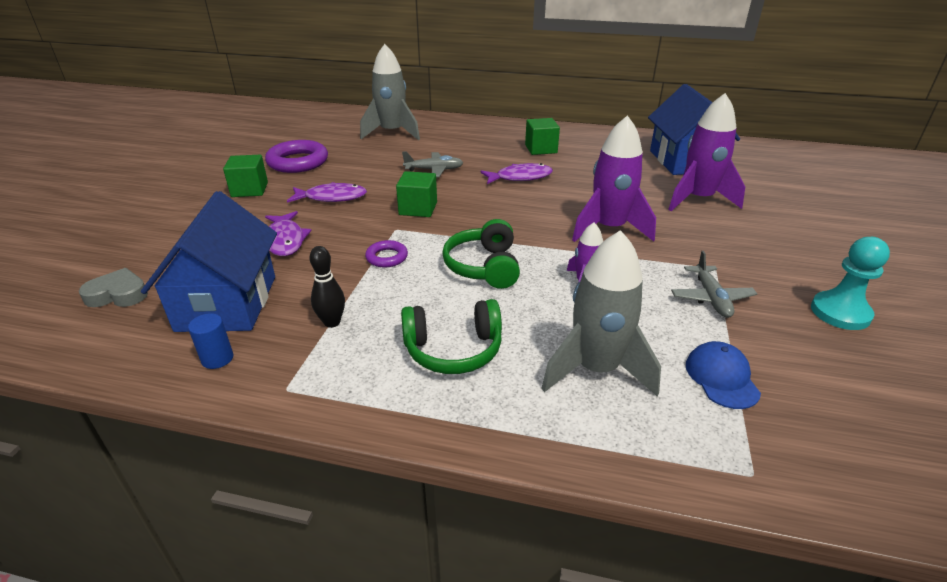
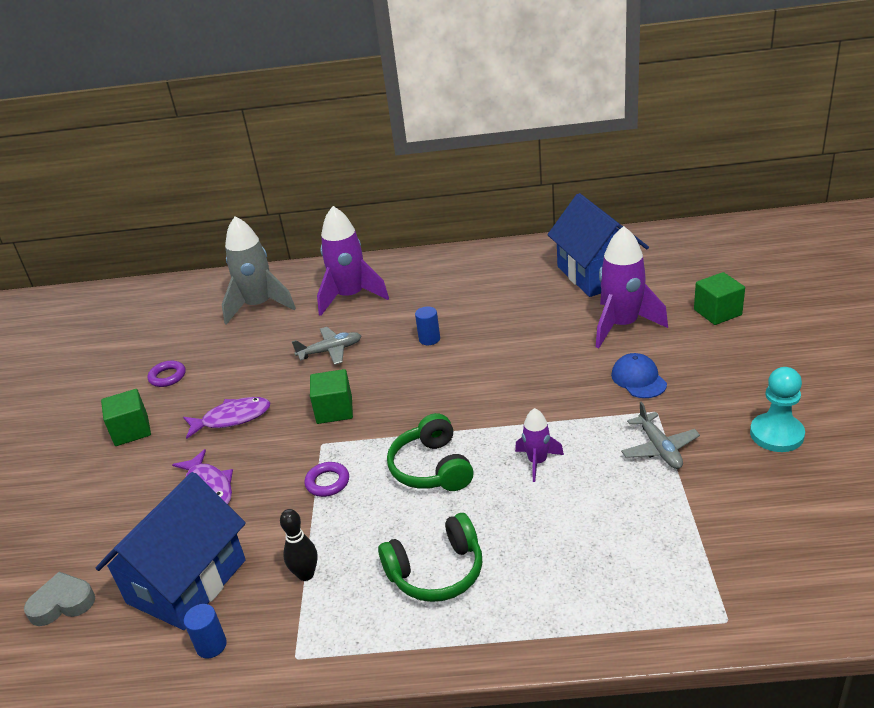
camera: 10 degrees left, 0 degrees up
(227, 303) = (187, 581): blue house -> blue house turned 45 degrees clockwise
(298, 162) = (167, 377): purple ring -> purple ring, size x0.52
(520, 177) = (429, 339): purple fish -> blue cylinder
(541, 149) = (438, 291): green cube -> green cube (717, 312)
(596, 369) = (574, 556): grey rocket -> none
(609, 229) = (542, 387): purple rocket -> purple rocket (350, 297)
(721, 377) = (685, 534): blue cap -> blue cap (638, 379)

